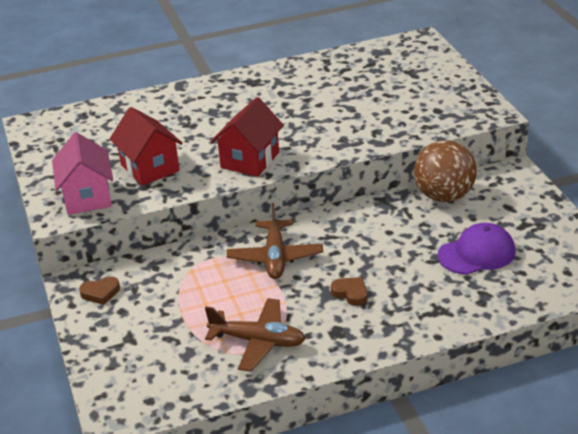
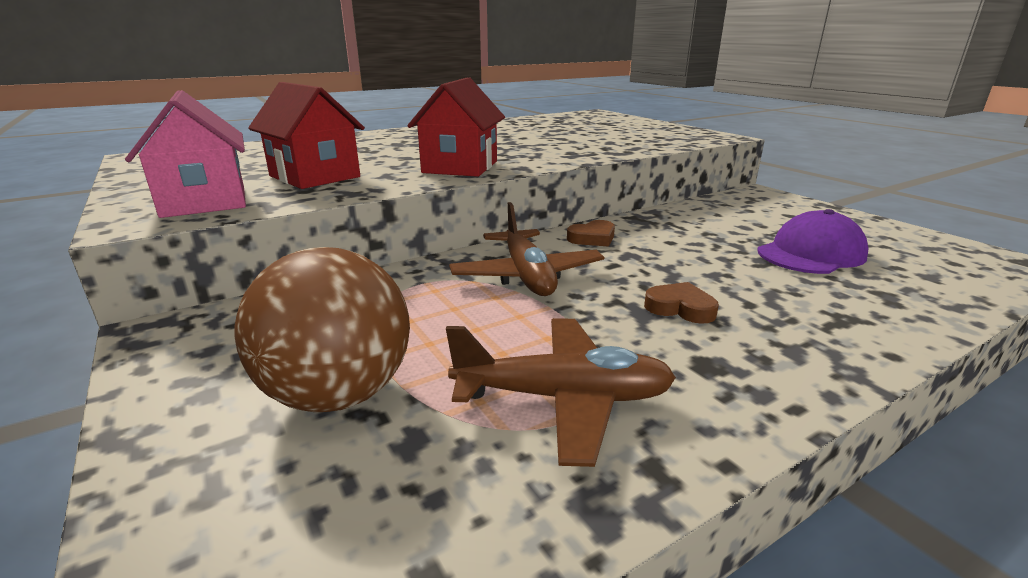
camera: 15 degrees left, 10 degrees down
(100, 293) = (213, 344): brown heart -> brown heart (592, 238)
(444, 196) = (706, 211): brown ball -> brown ball (338, 394)

